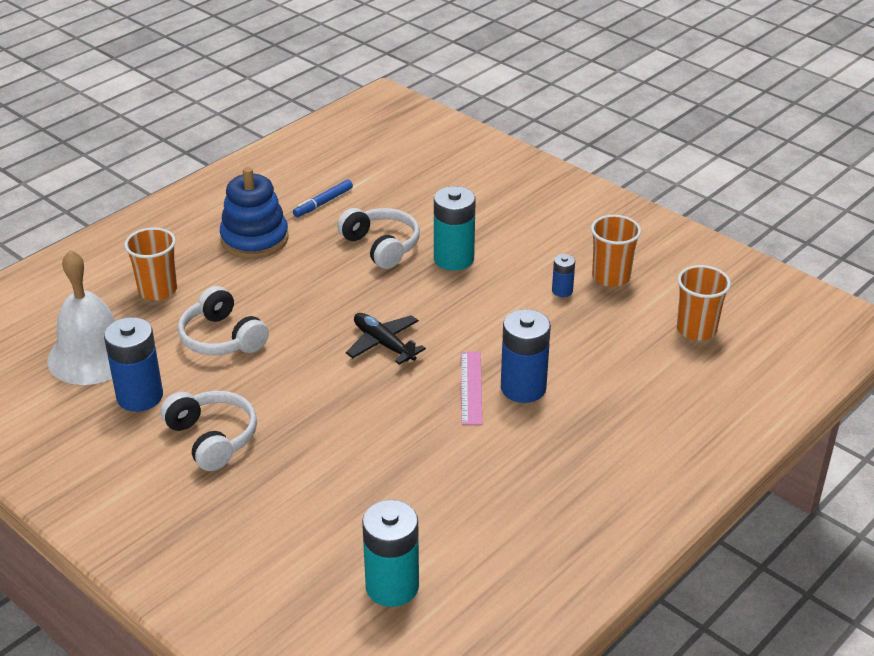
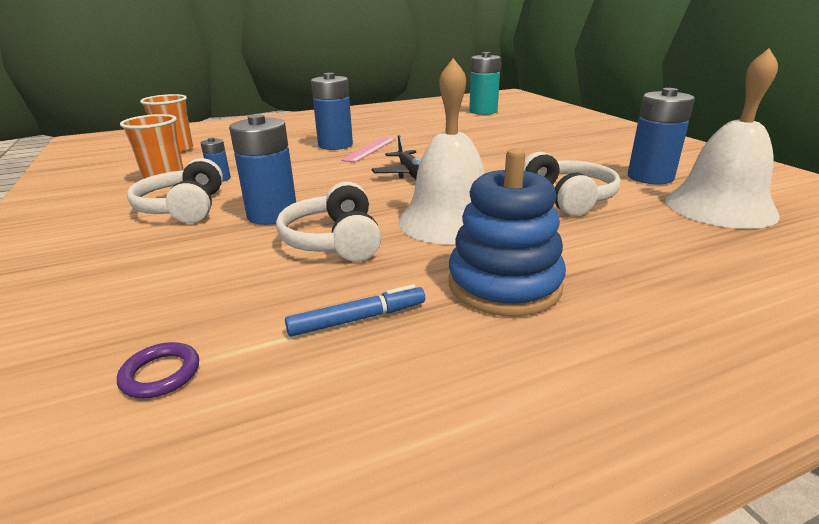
camera: 155 degrees left, 10 degrees down
(158, 290) = (658, 249): orange cup -> none
(212, 438) = (580, 154): white headphones -> white headphones (184, 208)
(312, 285) = (449, 221): none -> white bell
(387, 164) = (161, 374): none -> purple ring
(454, 259) = (272, 215): turquoise battery -> blue battery

